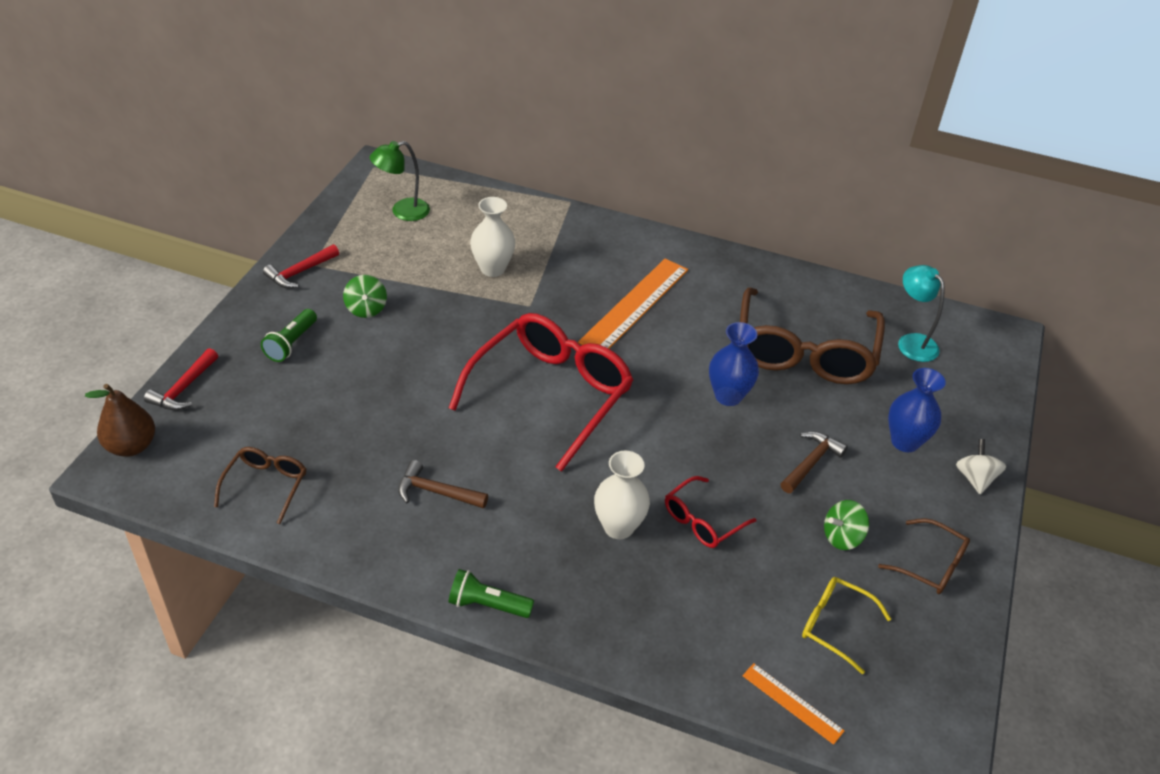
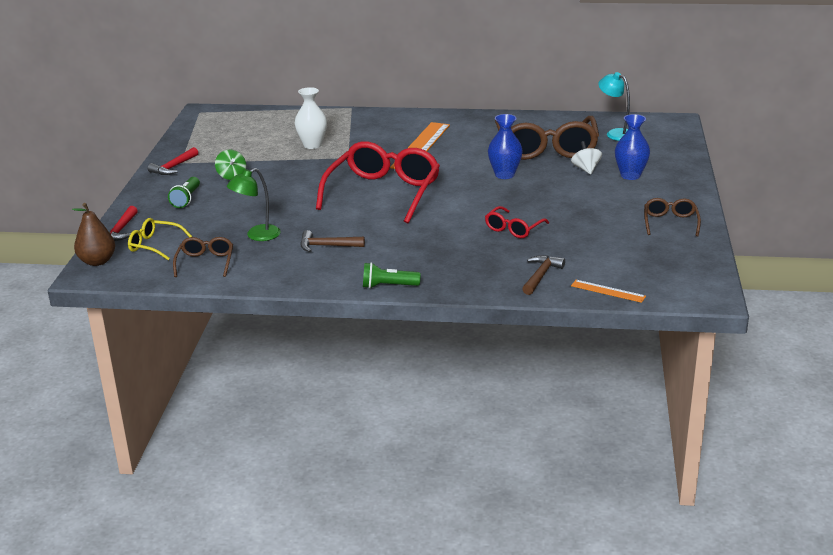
camera: 10 degrees left, 15 degrees down
(402, 211) = (233, 129): green lamp -> green lamp (257, 235)
(618, 527) = (459, 240): white vase -> none
(811, 462) = (573, 194): brown hammer -> brown hammer (541, 275)
(834, 625) = (620, 256): yellow glasses -> yellow glasses (154, 245)
(842, 537) = (608, 220): green spinning top -> none
(931, 565) = (670, 222): brown glasses -> brown glasses turned 105 degrees counterclockwise
(975, 478) = (682, 183): white spinning top -> white spinning top (586, 169)

